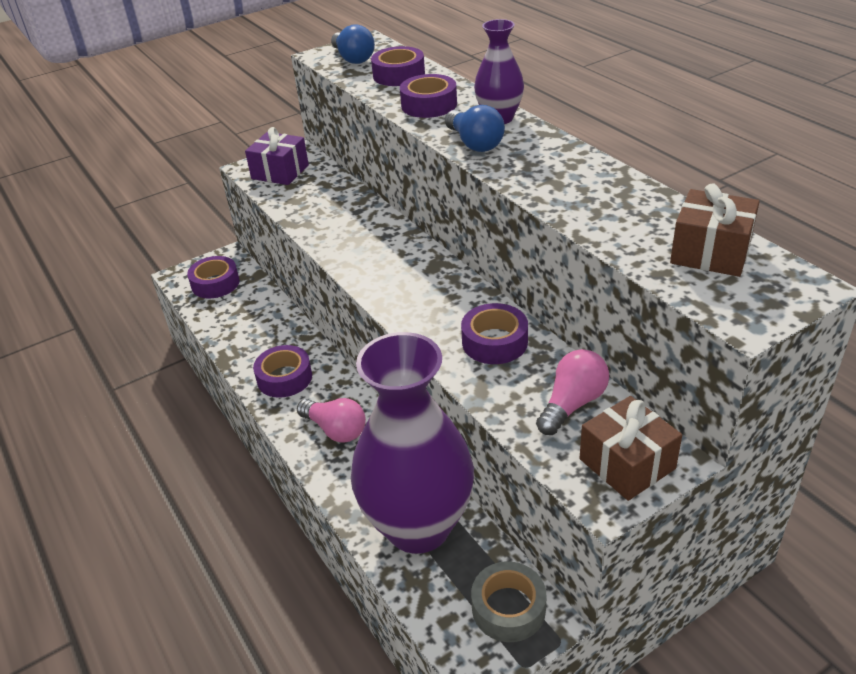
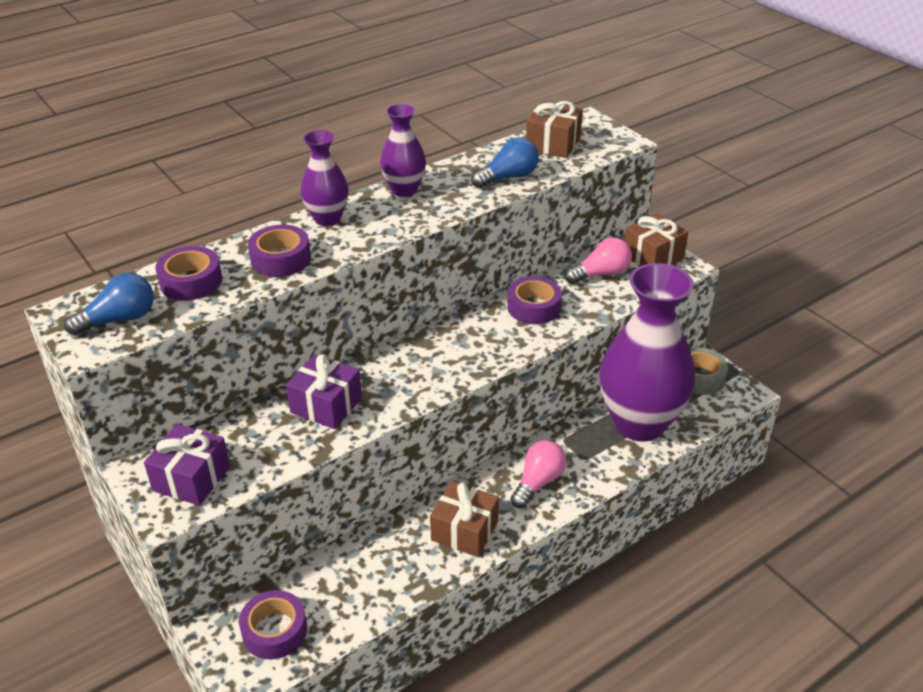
camera: 95 degrees left, 0 degrees up
(284, 378) = (464, 531): purple tape -> brown gift
(348, 220) = (326, 405): none -> purple gift
(474, 143) = (375, 232): blue light bulb -> blue light bulb (508, 177)
(562, 153) = (404, 190): none -> purple vase
(572, 404) = (600, 274): pink light bulb -> pink light bulb turned 120 degrees clockwise

